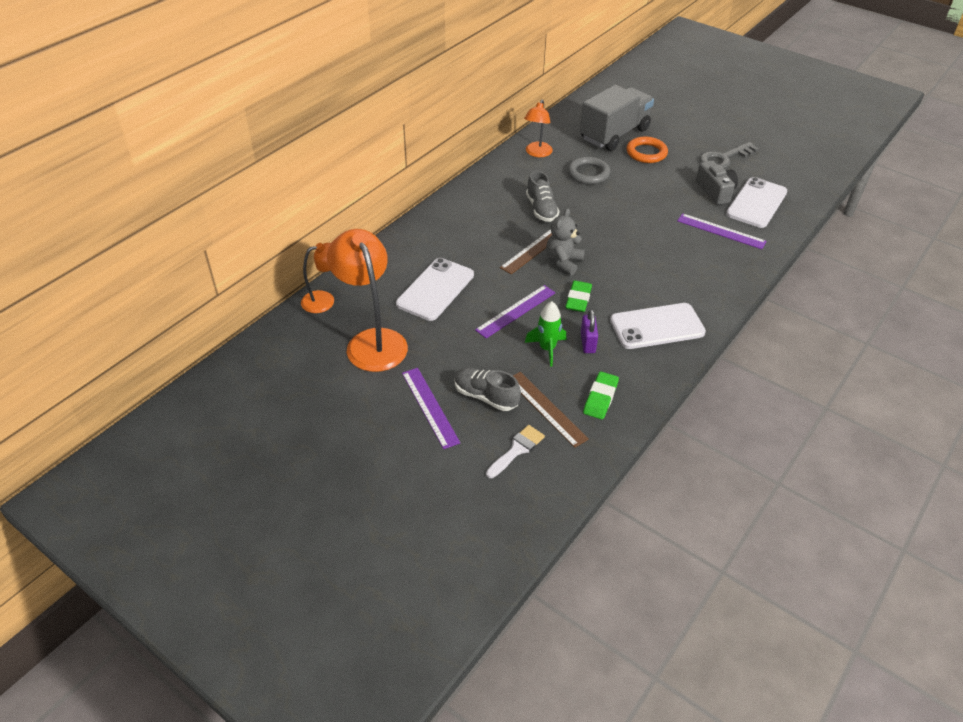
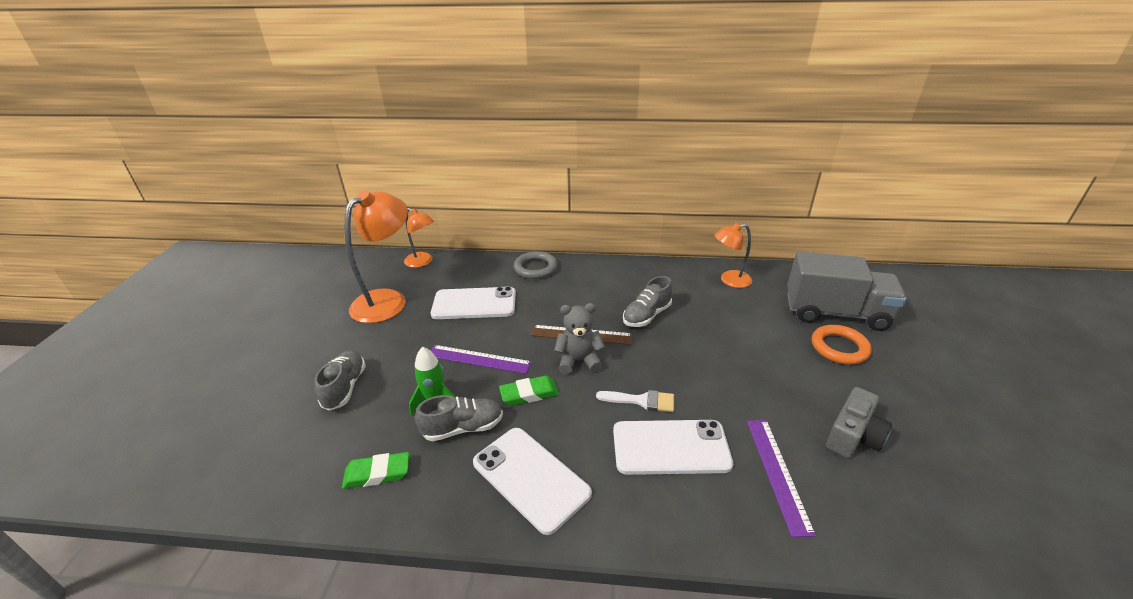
camera: 60 degrees right, 10 degrees down
(429, 407) = (318, 360): purple ruler -> none
(517, 449) = (275, 438): white brush -> white brush (641, 401)
(546, 408) = (343, 435): brown ruler -> none
(588, 173) = (742, 322): grey ring -> grey ring (535, 268)
(588, 343) = (463, 428): purple padlock -> grey shoe
(723, 158) = (933, 418): grey key -> none
(756, 203) = (888, 491): white phone -> white phone (670, 447)

